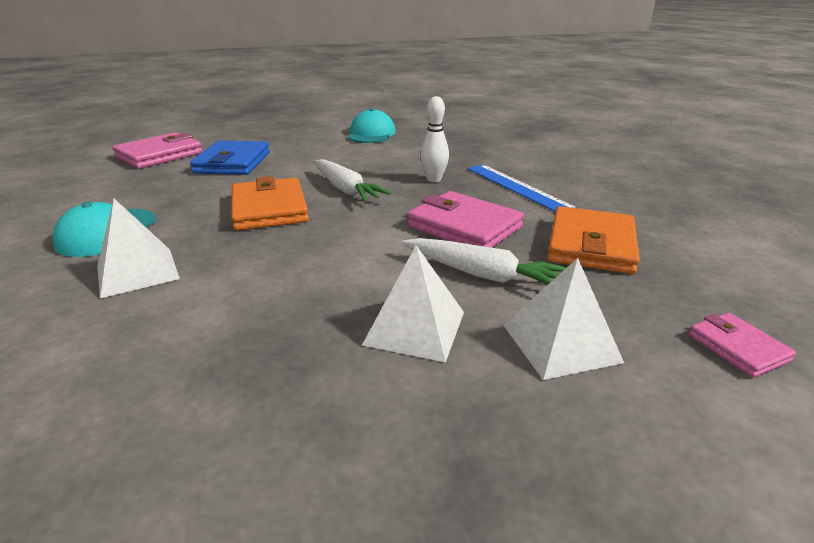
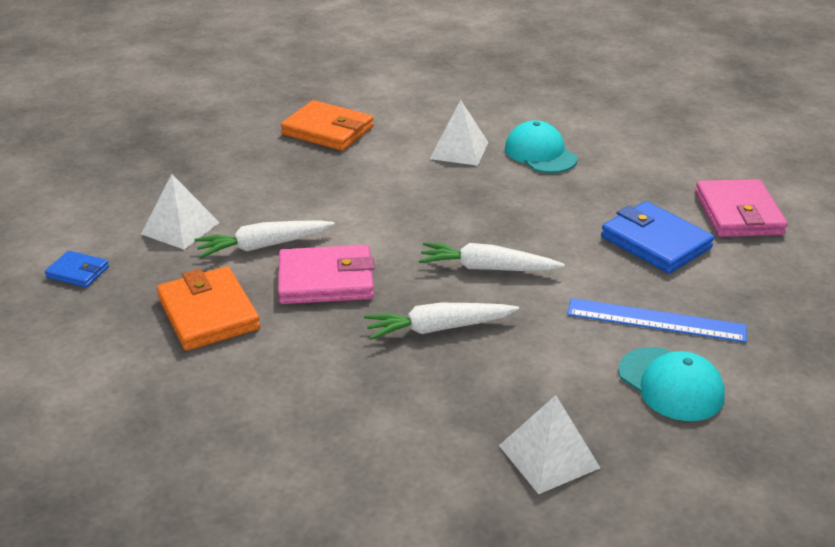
camera: 135 degrees right, 5 degrees up
(269, 209) = (495, 218): orange wallet -> orange wallet (328, 131)
(415, 327) = (264, 199): white pyramid -> white pyramid (549, 456)
(433, 179) = (438, 328): white bowling pin -> white carrot
(518, 187) = (341, 364): blue ruler -> blue ruler (656, 320)
(737, 348) = (78, 272): pink wallet -> blue wallet

